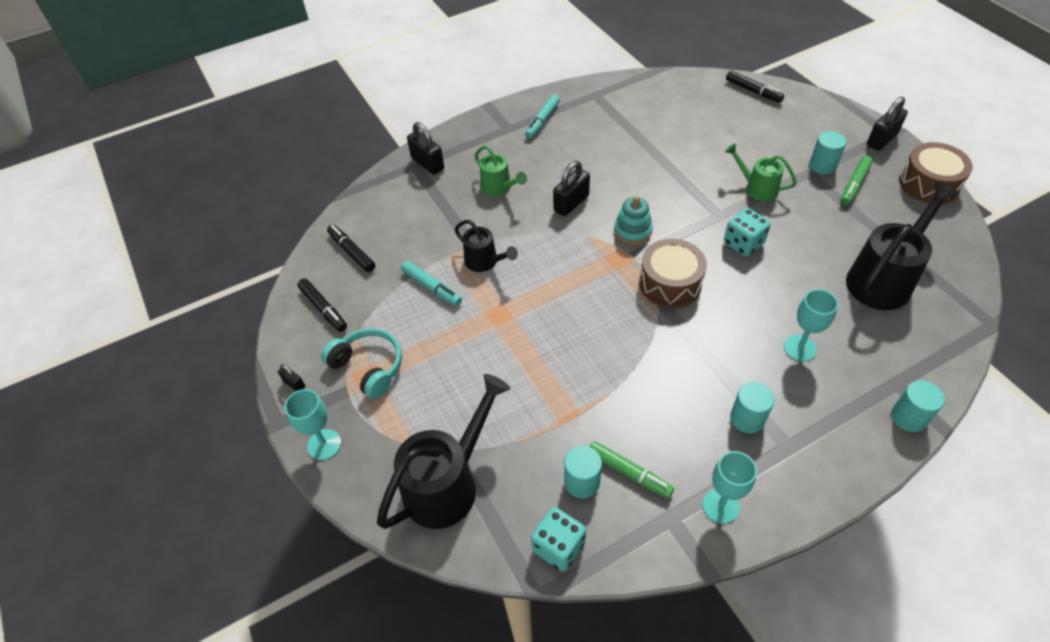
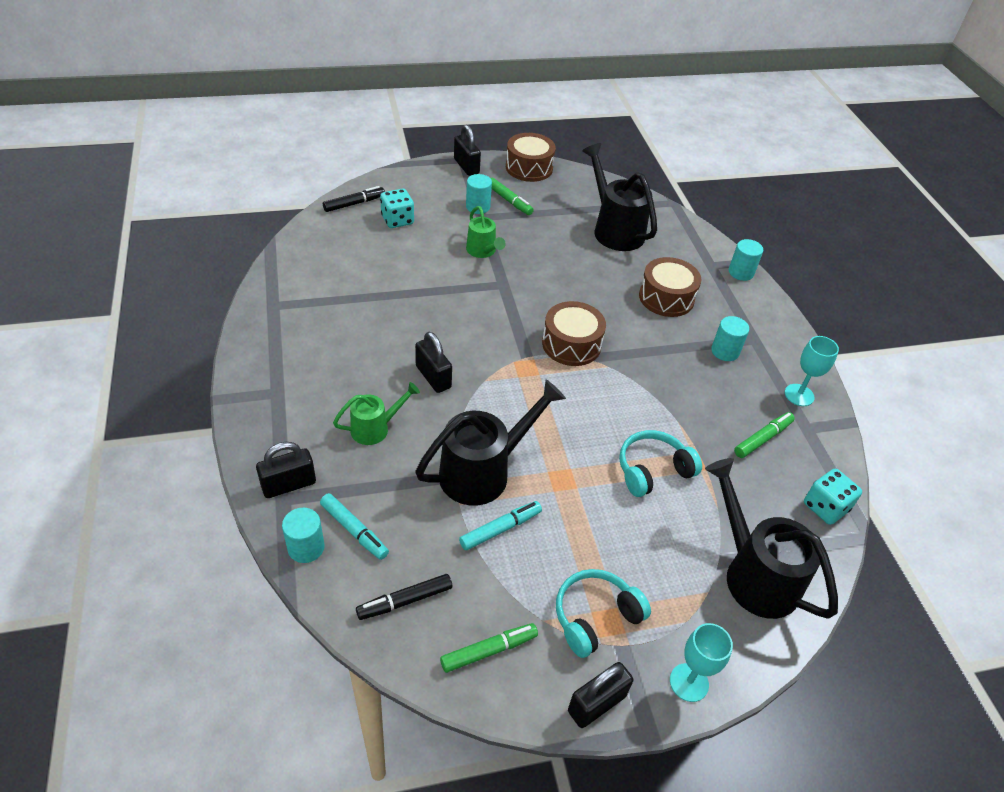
camera: 80 degrees left, 5 degrees down
(294, 384) = (596, 704): black padlock -> black padlock, size x1.92
(323, 308) = (488, 651): black marker -> green marker
(485, 262) = (484, 471): black watering can -> black watering can, size x1.79
(539, 379) = (652, 470): none -> turquoise headphones
(542, 120) = (285, 359): turquoise marker -> turquoise marker (354, 530)
(582, 482) = (766, 472): turquoise cylinder -> turquoise cylinder (306, 547)
(632, 231) = (495, 346): turquoise stacking toy -> none
(743, 243) = (545, 284): turquoise dice -> turquoise dice (397, 220)
(756, 188) = (483, 251): green watering can -> green watering can turned 75 degrees counterclockwise
(800, 348) = (666, 298): turquoise goblet -> brown drum

